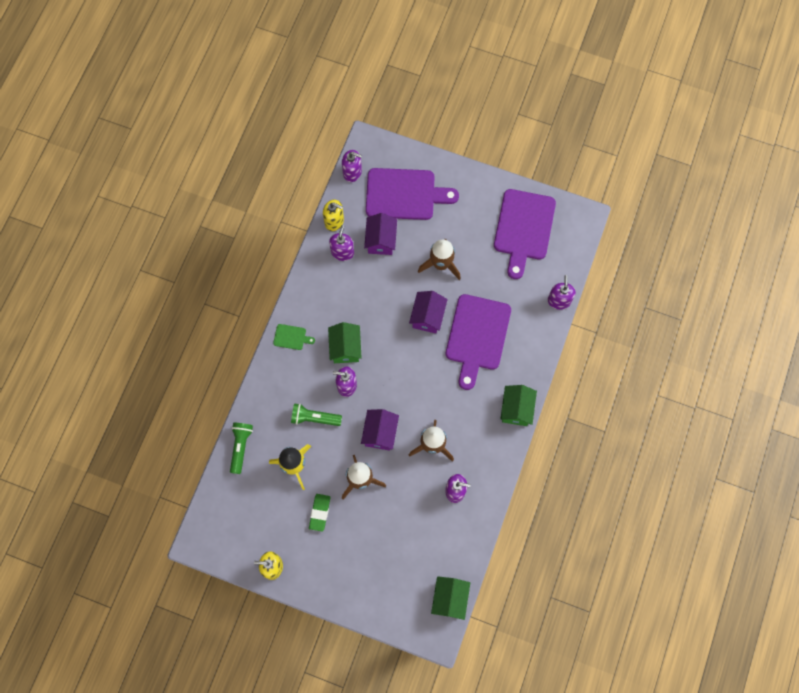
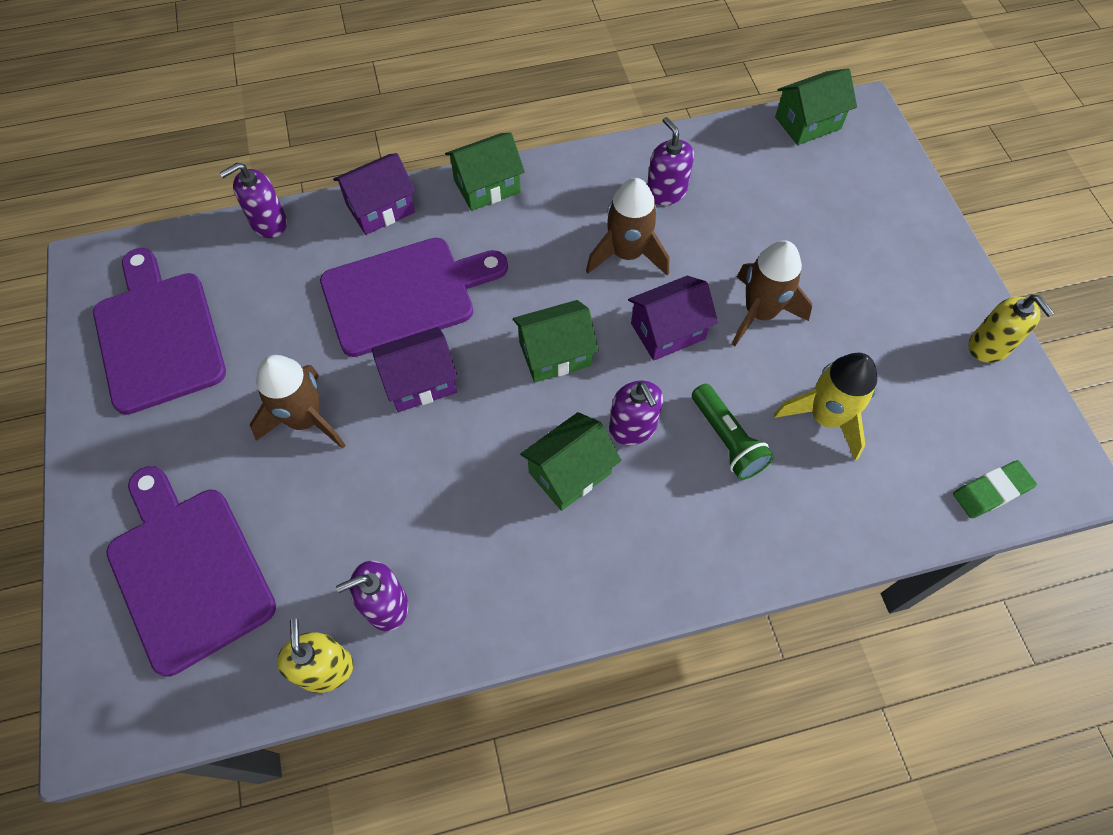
camera: 125 degrees left, 10 degrees down
(240, 447) = (875, 523): green flashlight -> none
(291, 337) = (620, 579): green cutting board -> none
(320, 512) = (856, 335): green eraser -> green eraser (991, 491)
(352, 172) = (186, 711): purple soap dispenser -> none
(381, 240) = (317, 550): purple house -> purple house (380, 208)
(402, 378) = (555, 354): none -> green house
(523, 228) = (158, 335): purple cutting board -> purple cutting board turned 90 degrees counterclockwise

